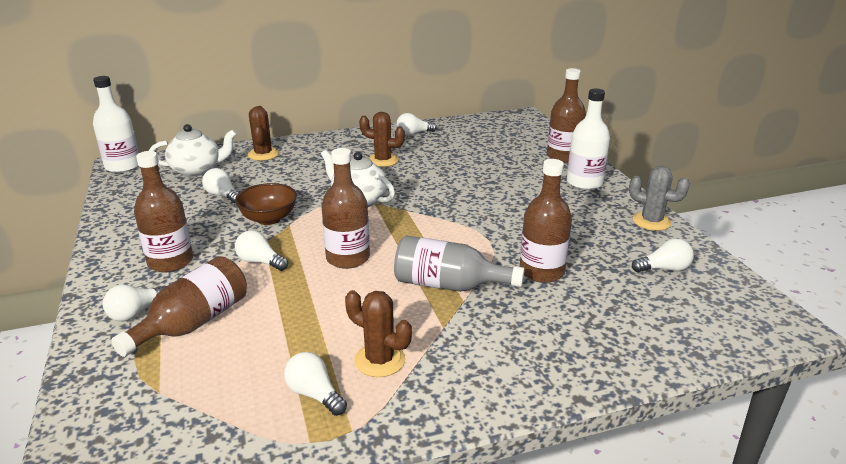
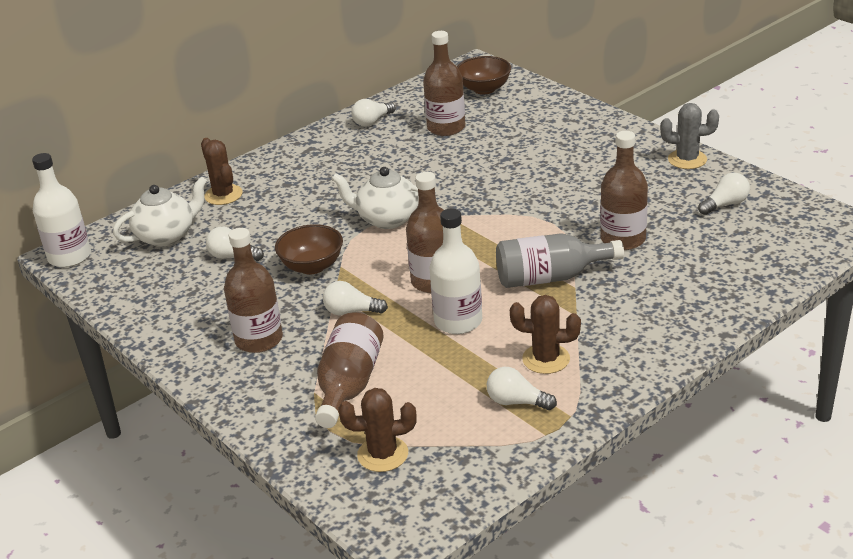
camera: 20 degrees left, 5 degrees up
(136, 312) = (282, 394): white light bulb -> none
(383, 160) = (369, 165): brown cactus -> brown cactus (383, 454)
(516, 132) = (484, 89): none -> brown bowl
(563, 156) = (556, 108): brown bottle -> brown bottle (446, 128)
(584, 183) = (598, 134): white bottle -> white bottle (458, 321)

